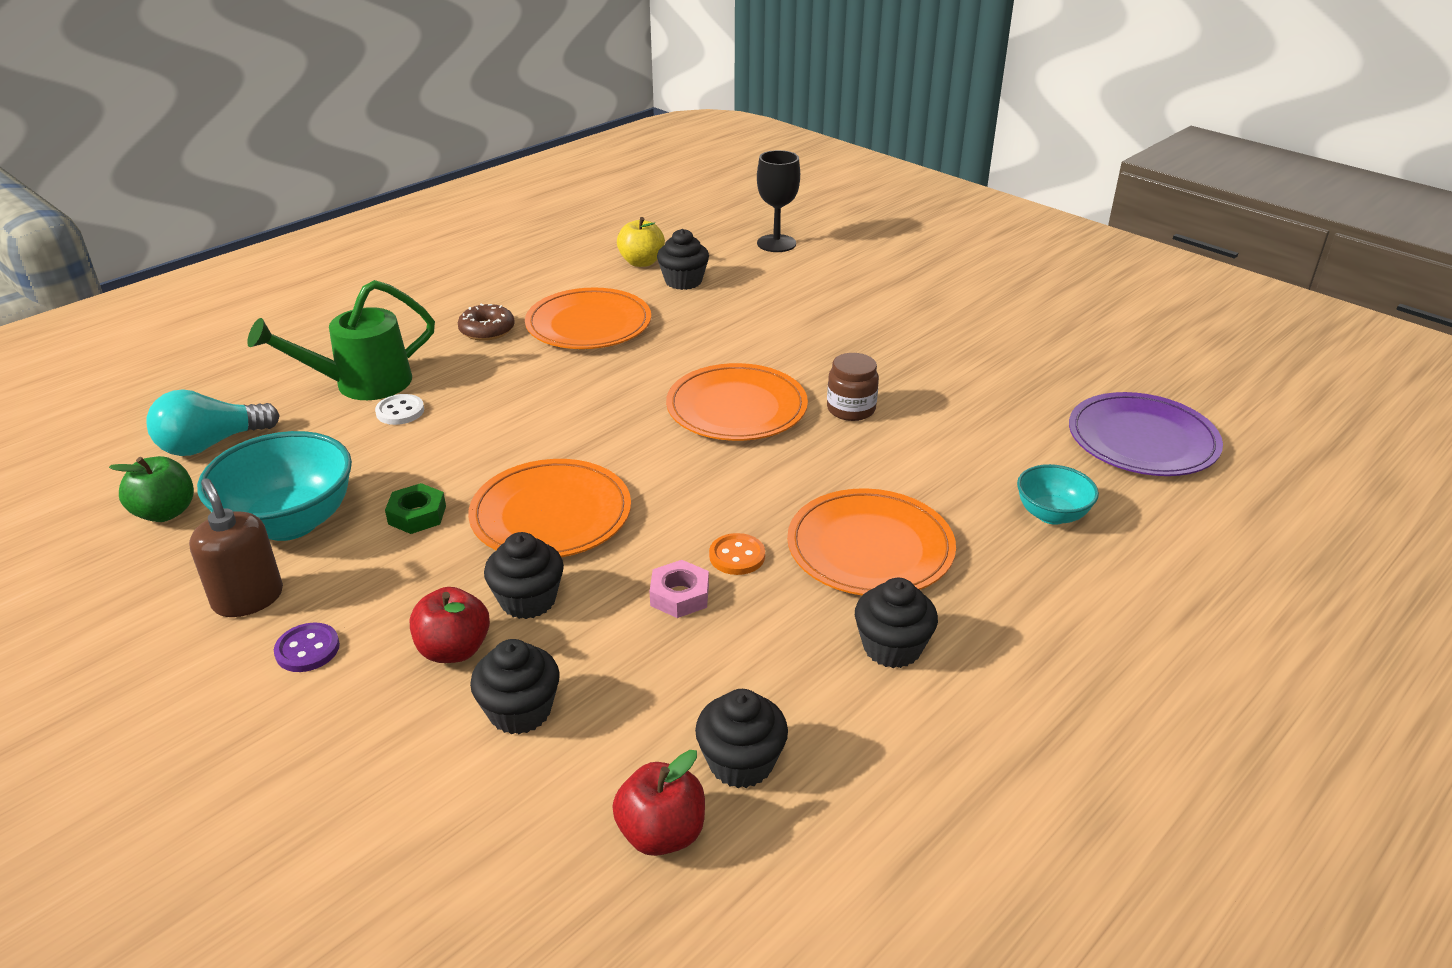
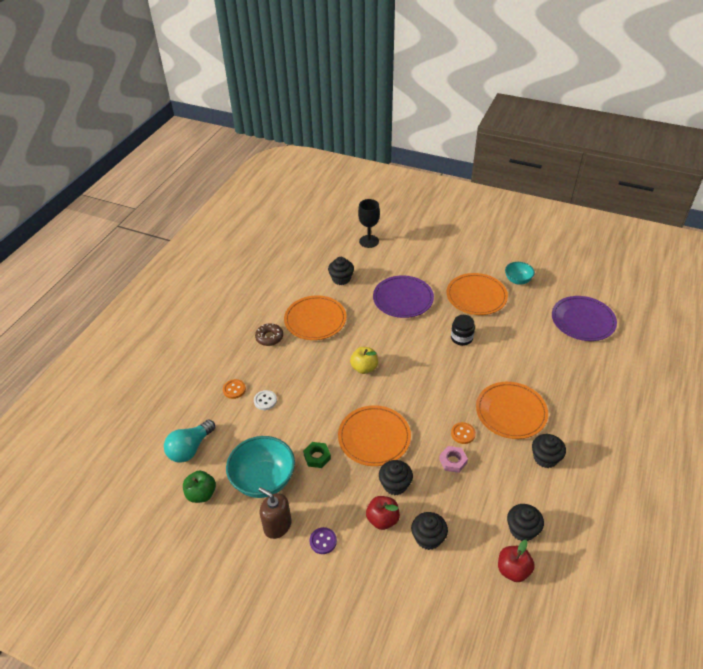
camera: 20 degrees left, 10 degrees up
(362, 384) = (234, 389): green watering can -> orange button
(641, 262) = (313, 271): yellow apple -> yellow apple (364, 368)
(736, 408) = (414, 352): orange plate -> orange plate (476, 296)
(777, 329) = (403, 299): none -> purple plate
(851, 409) = (461, 338): brown jar -> black jar
(1051, 514) = (568, 372): turquoise bowl -> turquoise bowl (517, 280)

